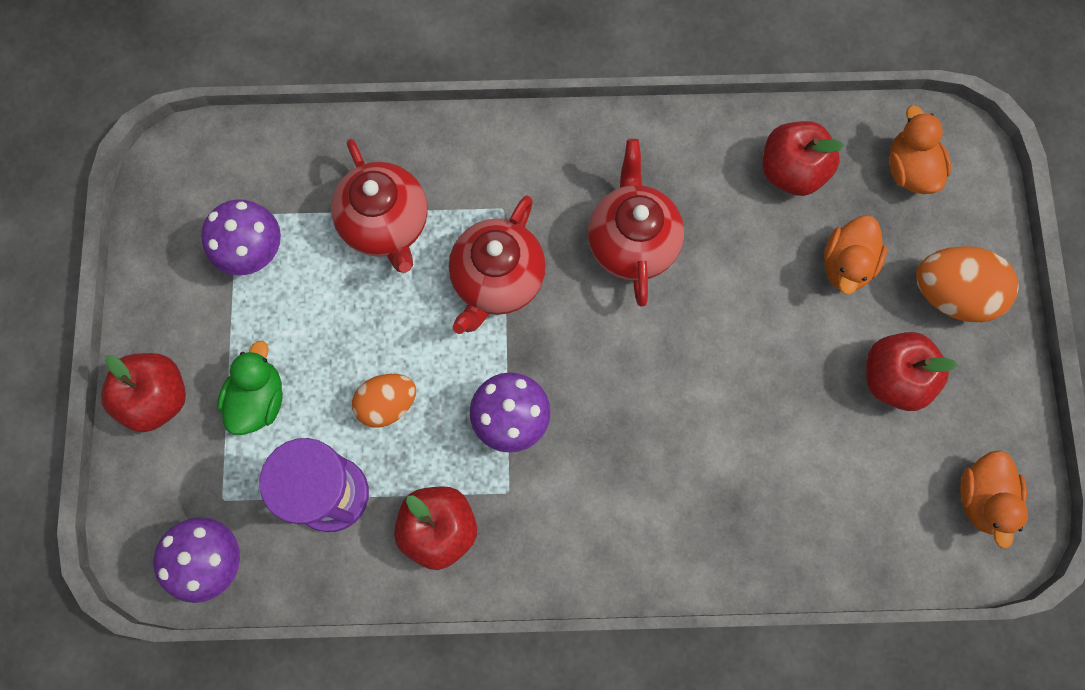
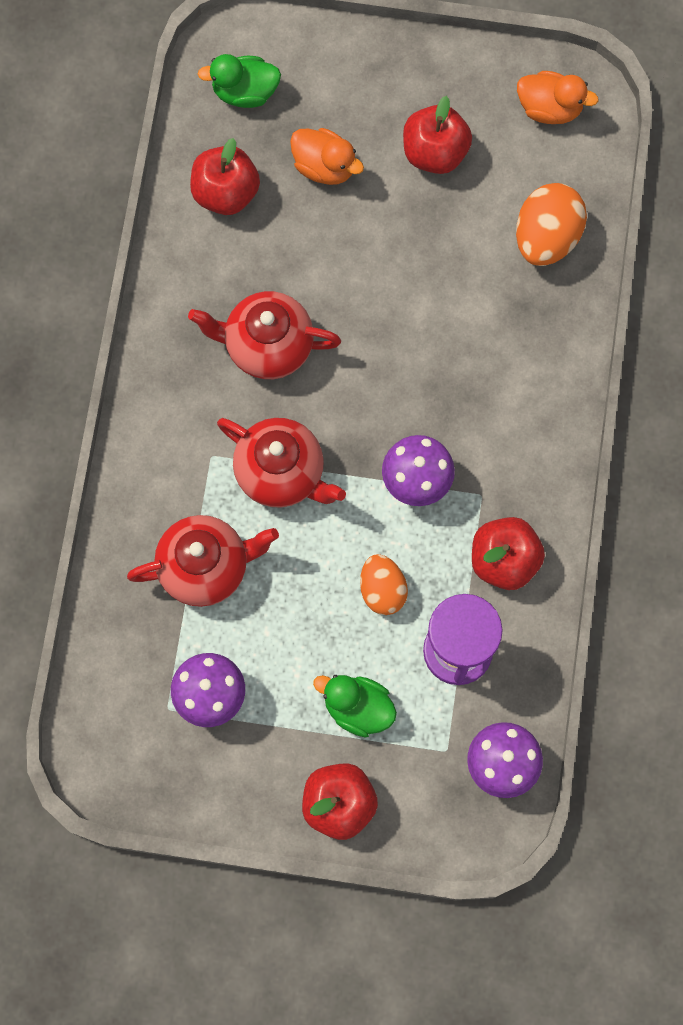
camera: 80 degrees left, 0 degrees up
(909, 169) = (245, 92): orange duck -> green duck
(952, 294) = (368, 86): orange egg -> orange egg (546, 237)

